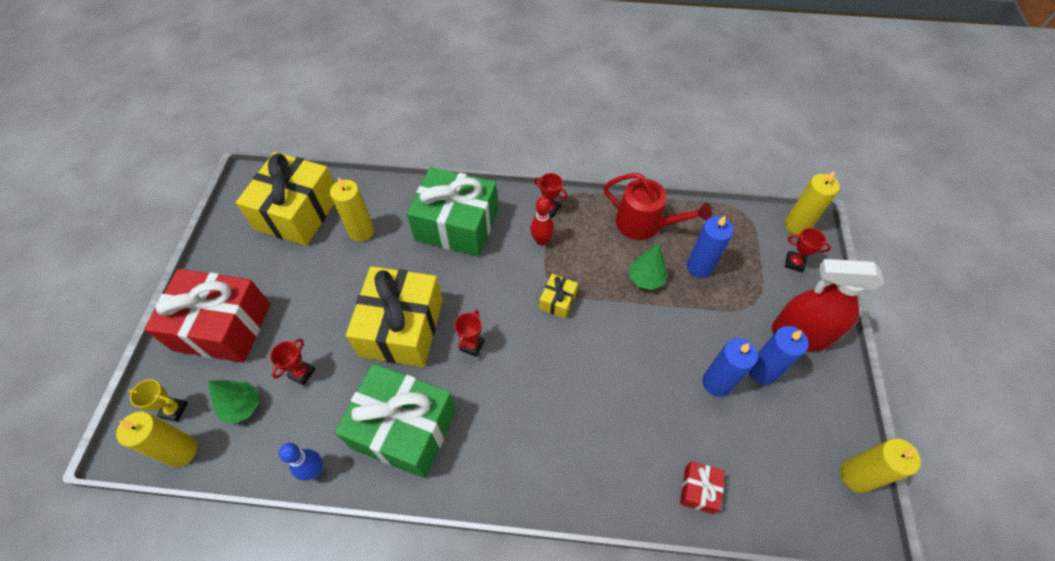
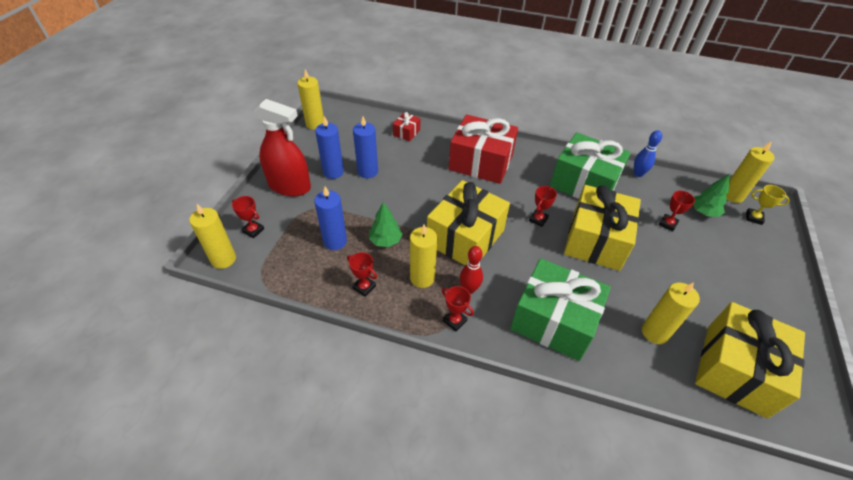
camera: 170 degrees left, 10 degrees down
(223, 327) = (751, 266): red gift -> red gift (481, 162)
(558, 301) = (465, 237): yellow gift -> yellow gift, size x2.31
(591, 243) = (422, 278): none -> yellow candle
(644, 224) = (364, 287): red watering can -> red trophy

